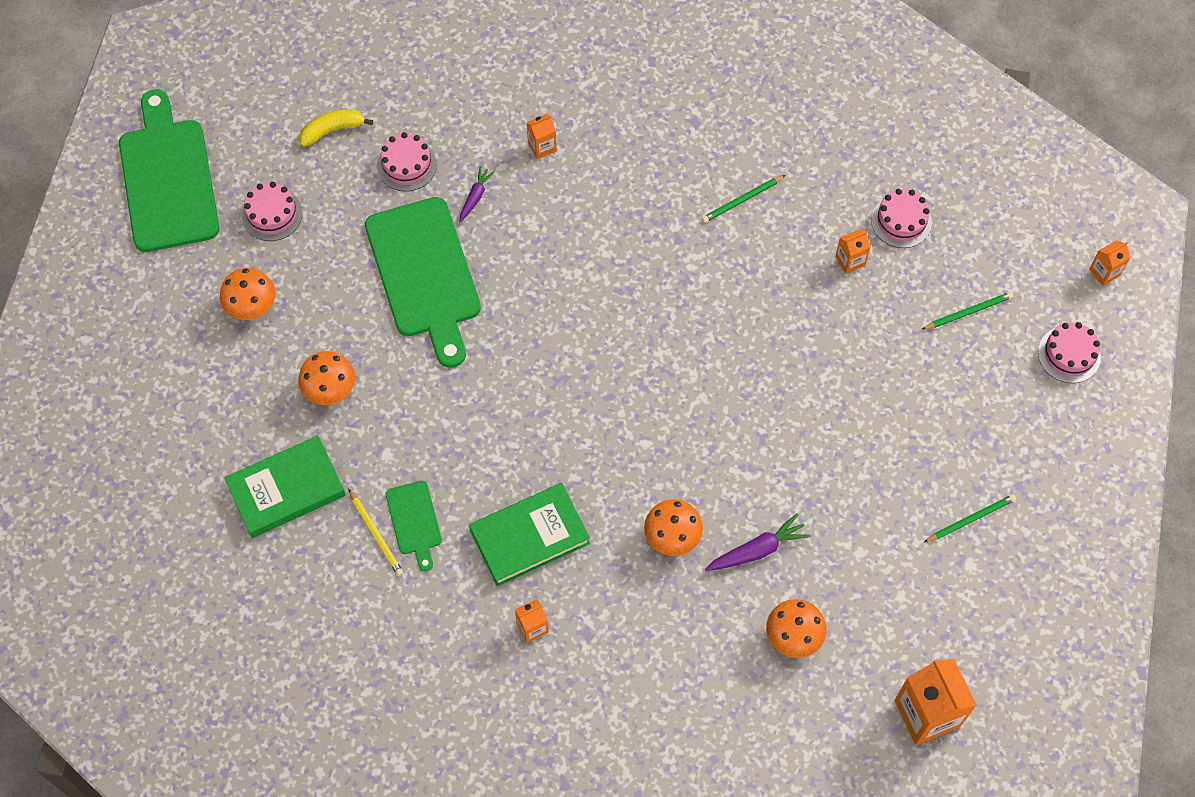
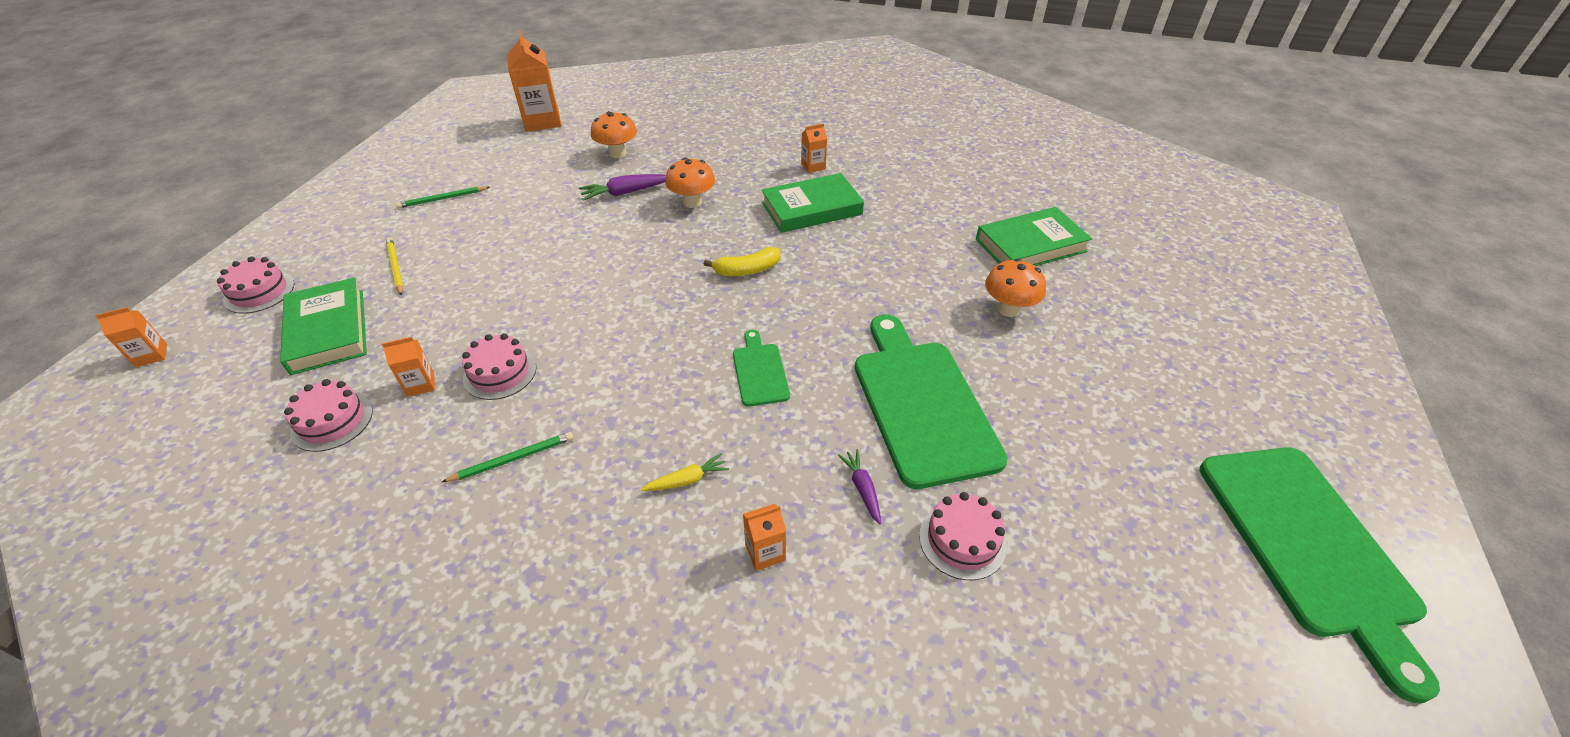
camera: 175 degrees left, 20 degrees down
(252, 307) = (1120, 385): orange mushroom -> none
(272, 214) = (1136, 486): pink cake -> pink cake (500, 373)
(332, 130) = (1087, 605): yellow banana -> yellow banana (747, 270)
(376, 534) = (943, 216): yellow pencil -> yellow pencil (395, 267)
(414, 521) = (911, 222): green cutting board -> green cutting board (759, 371)
(475, 197) = (862, 489): purple carrot -> purple carrot turned 135 degrees clockwise
(606, 194) = (687, 480): none -> yellow carrot
(968, 312) = (328, 331): green pencil -> green book

